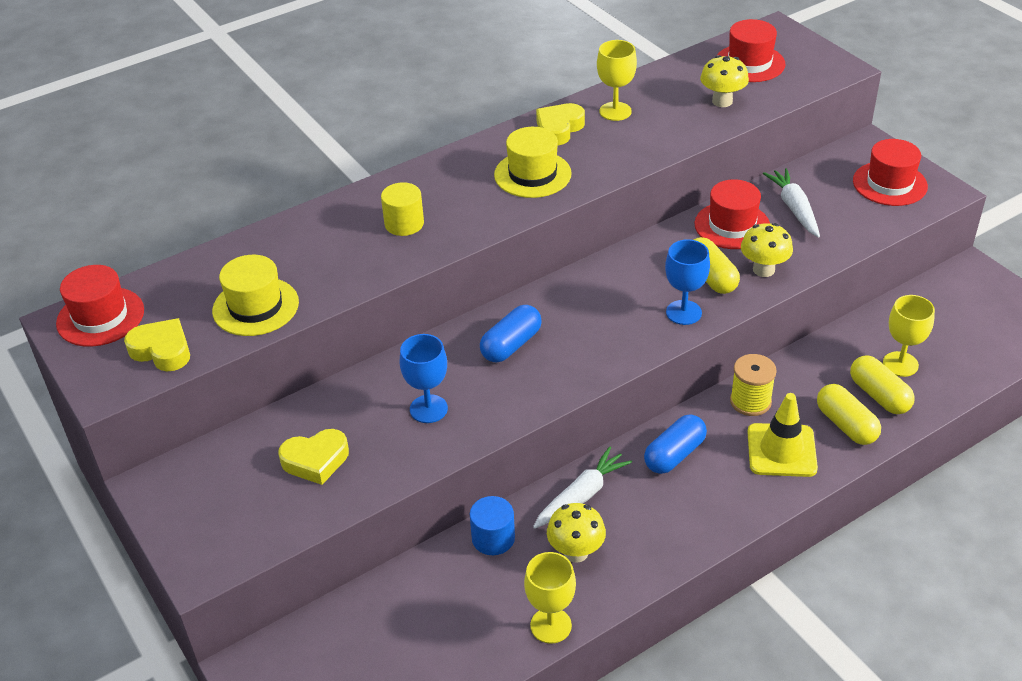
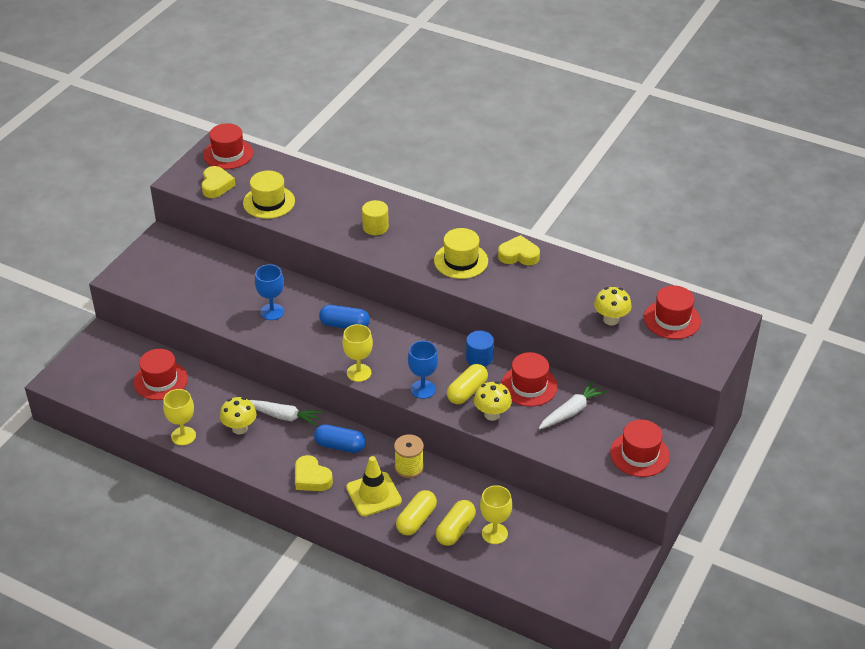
camera: 60 degrees right, 0 degrees up
(316, 460) = (210, 286): yellow heart -> yellow heart (311, 478)
(411, 618) = (160, 380): none -> red hat
(493, 538) = (231, 391): blue cylinder -> blue cylinder (479, 358)
(615, 111) = (558, 273): yellow goblet -> yellow goblet (359, 373)

